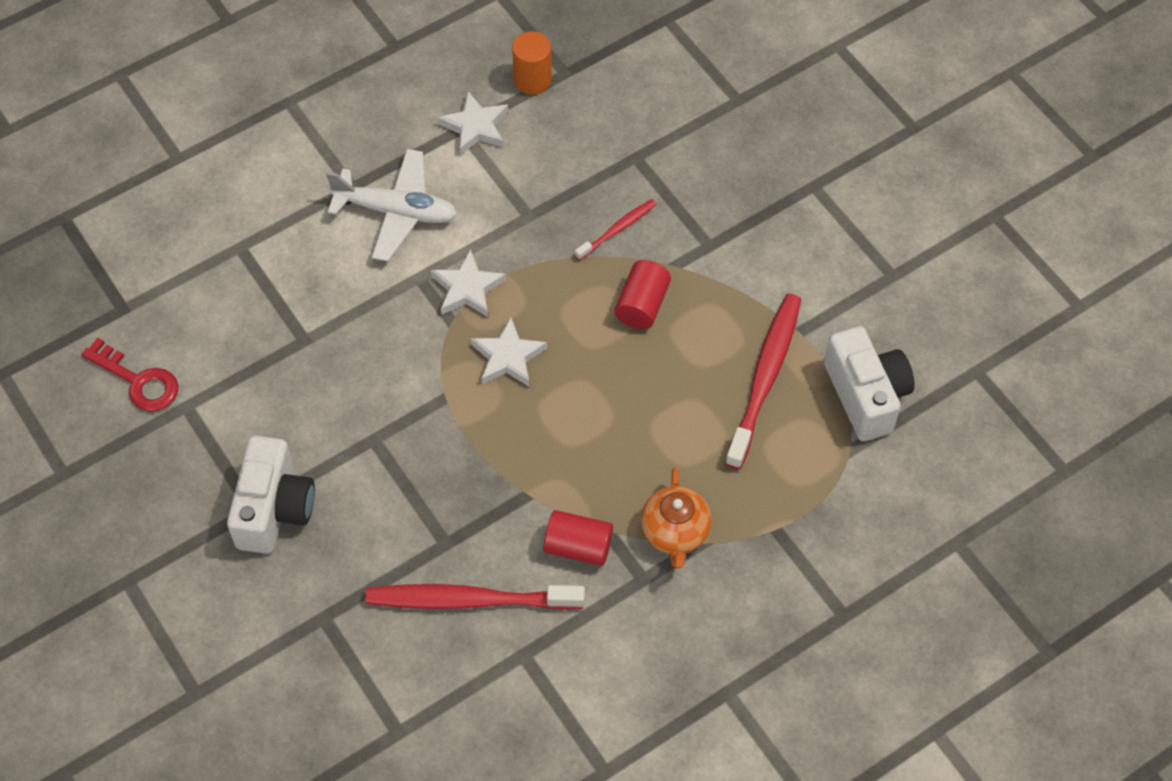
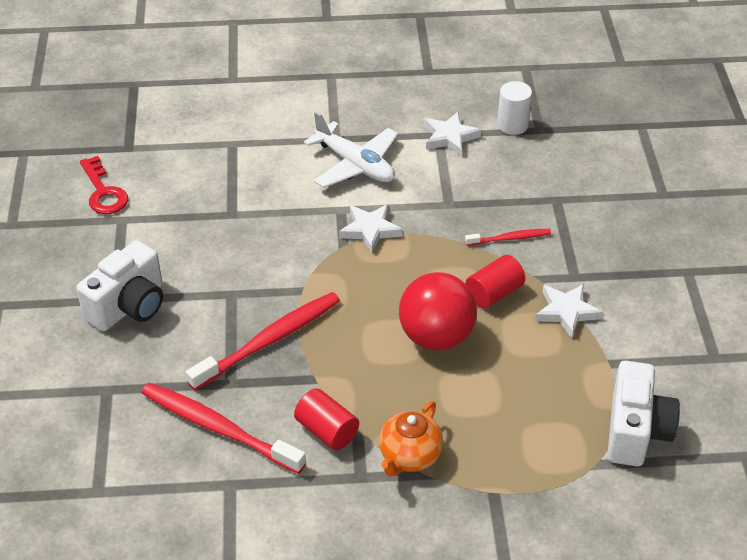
camera: 30 degrees right, 15 degrees down
(508, 357) = (367, 284): white star -> white star (566, 312)
(532, 79) = (512, 125): orange cylinder -> white cylinder
(617, 385) = (436, 337): none -> red ball
(765, 378) = (558, 382): red toothbrush -> red toothbrush (269, 341)

